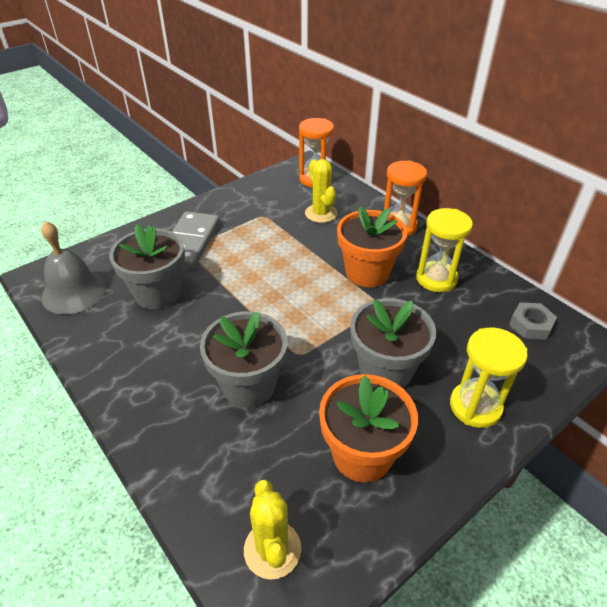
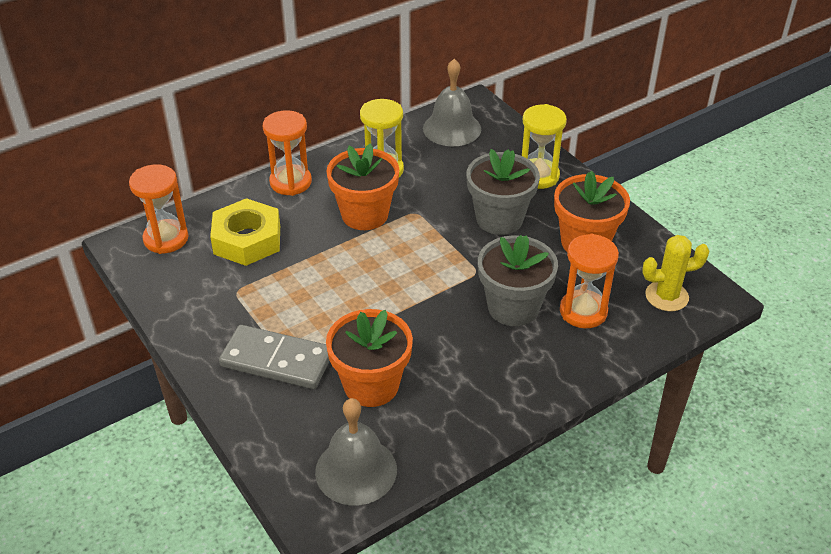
camera: 85 degrees left, 0 degrees up
(158, 293) = (371, 385): grey flower pot -> orange flower pot
(243, 449) = (583, 311): none -> orange hourglass
(321, 213) = (247, 240): yellow cactus -> yellow nut
(530, 325) = (452, 128): grey nut -> grey bell

